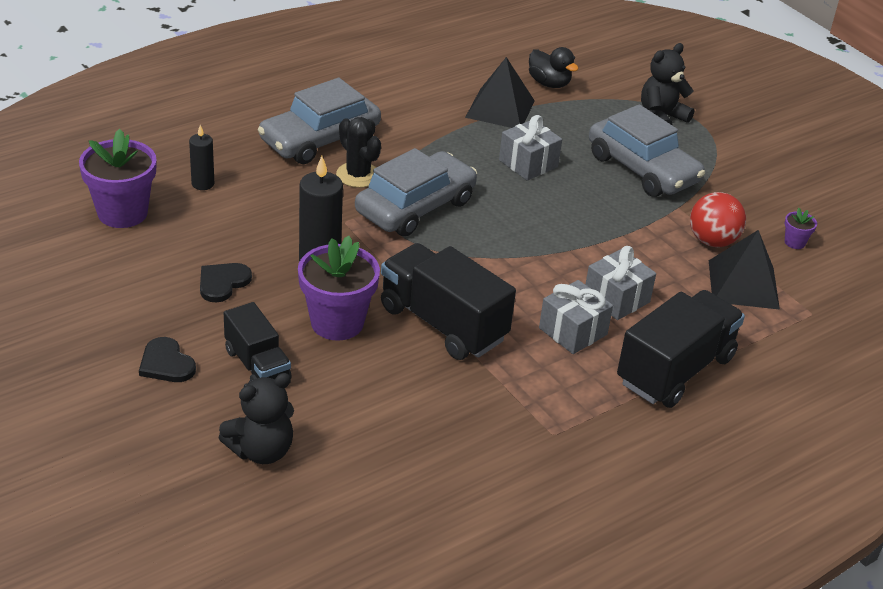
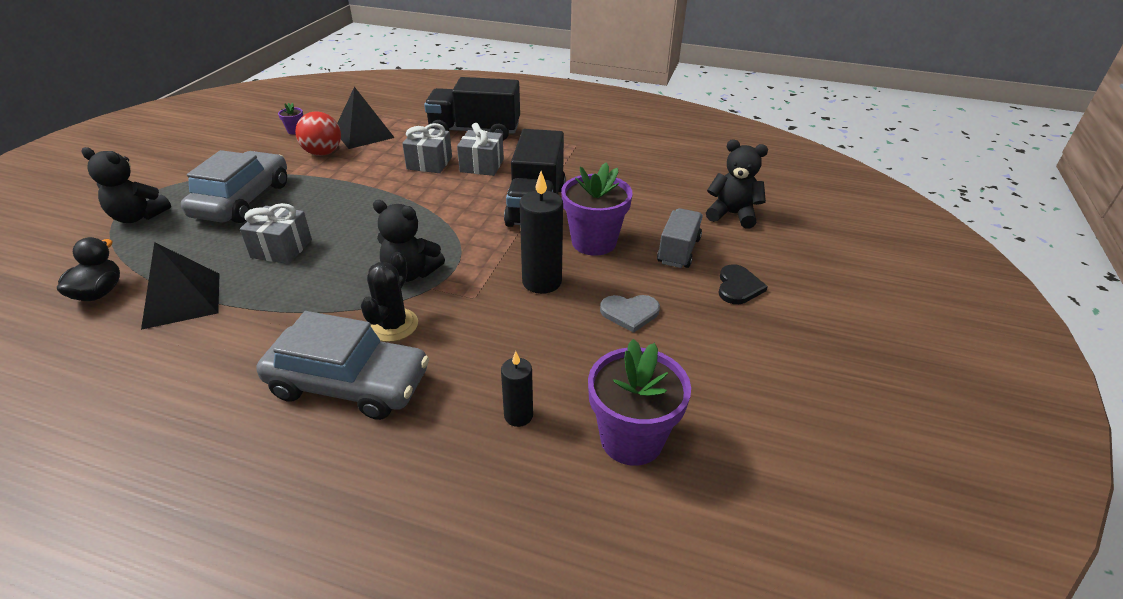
camera: 125 degrees left, 0 degrees up
(222, 283) = (630, 313): black heart -> grey heart
(257, 365) = (678, 251): black truck -> grey truck
(415, 207) = (410, 273): grey car -> black teddy bear

